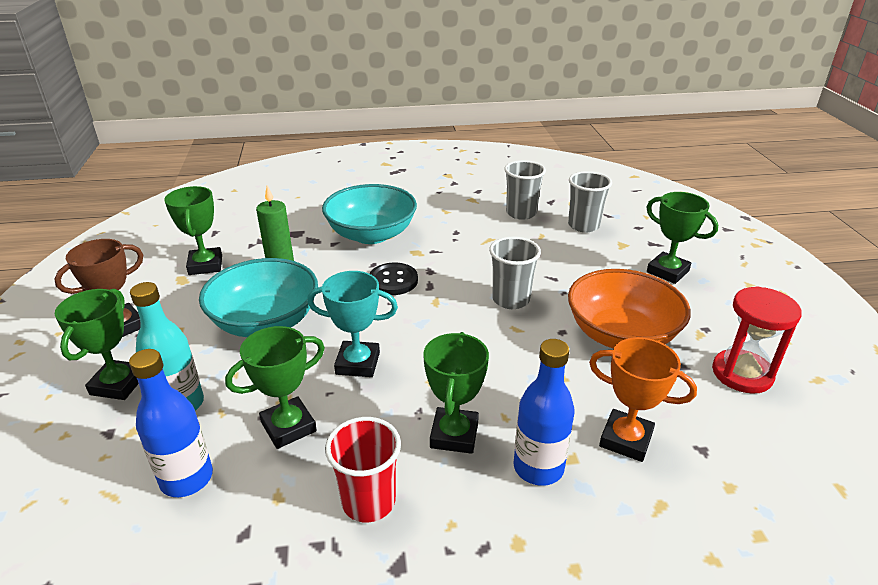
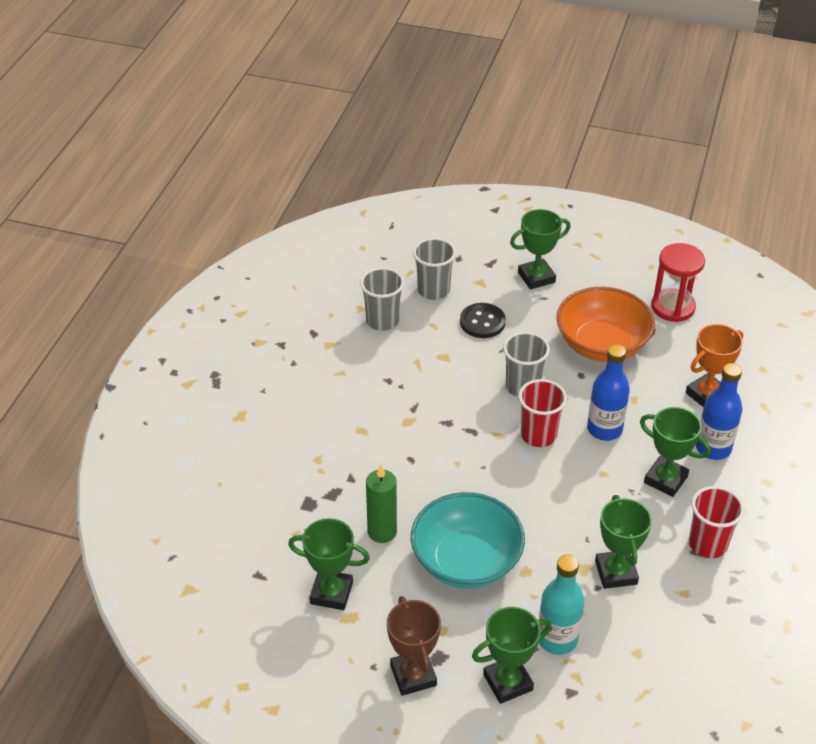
camera: 65 degrees left, 10 degrees up
(118, 384) = (508, 682): green trophy -> green trophy turned 60 degrees counterclockwise
(187, 478) = (645, 644): blue bottle -> blue bottle (604, 429)
(358, 363) = (559, 511): turquoise trophy -> none
(371, 234) = (352, 444): turquoise bowl -> none
(393, 281) = (449, 453): black button -> black button (482, 322)
(453, 325) = (538, 435): none -> red cup

